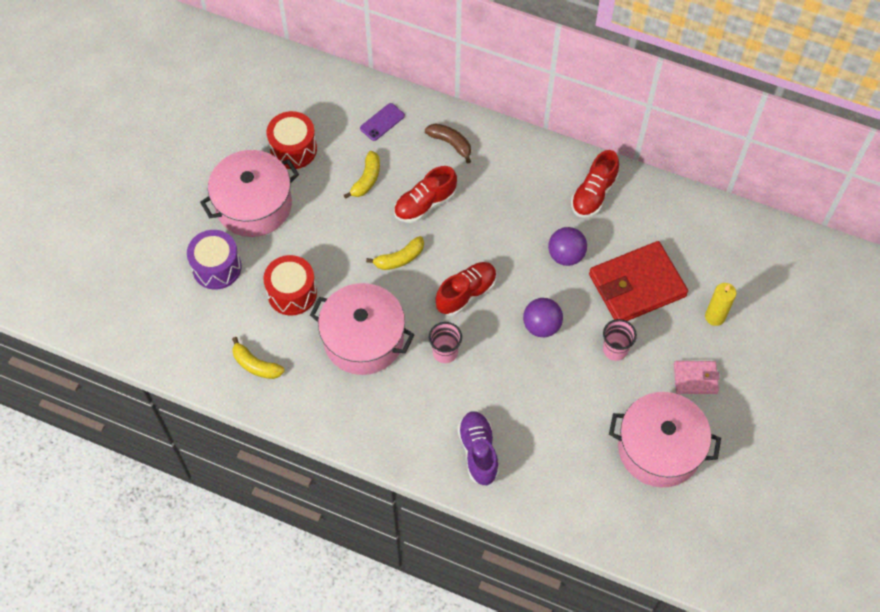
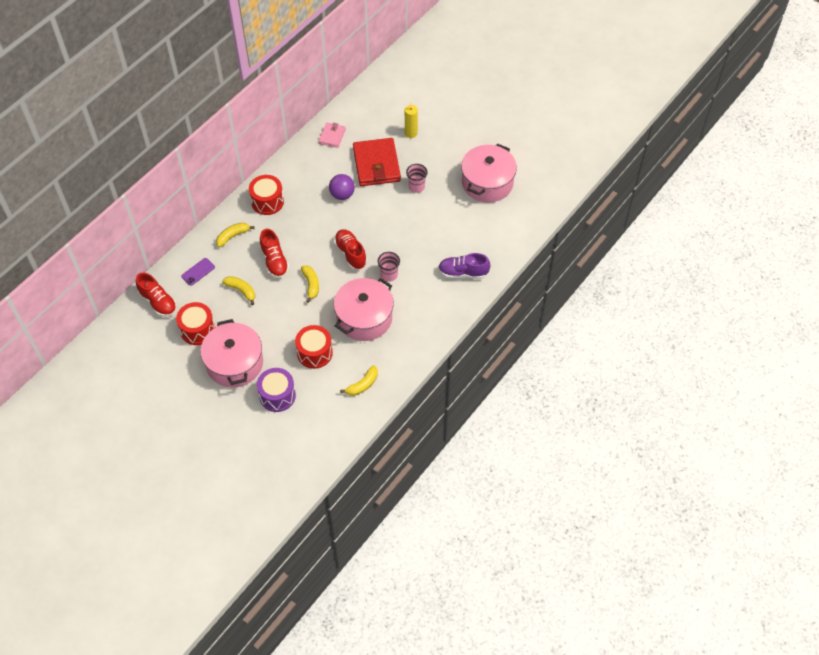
camera: 75 degrees left, 5 degrees down
(382, 122) = (198, 272): purple phone -> purple phone turned 75 degrees clockwise
(451, 143) = (232, 236): brown banana -> yellow banana
(521, 167) = (267, 202): none -> red drum
(541, 326) = (387, 219): purple ball -> none
(593, 194) = (303, 169): red shoe -> red shoe (158, 302)
(695, 378) = (448, 153): pink wallet -> pink wallet (332, 136)

